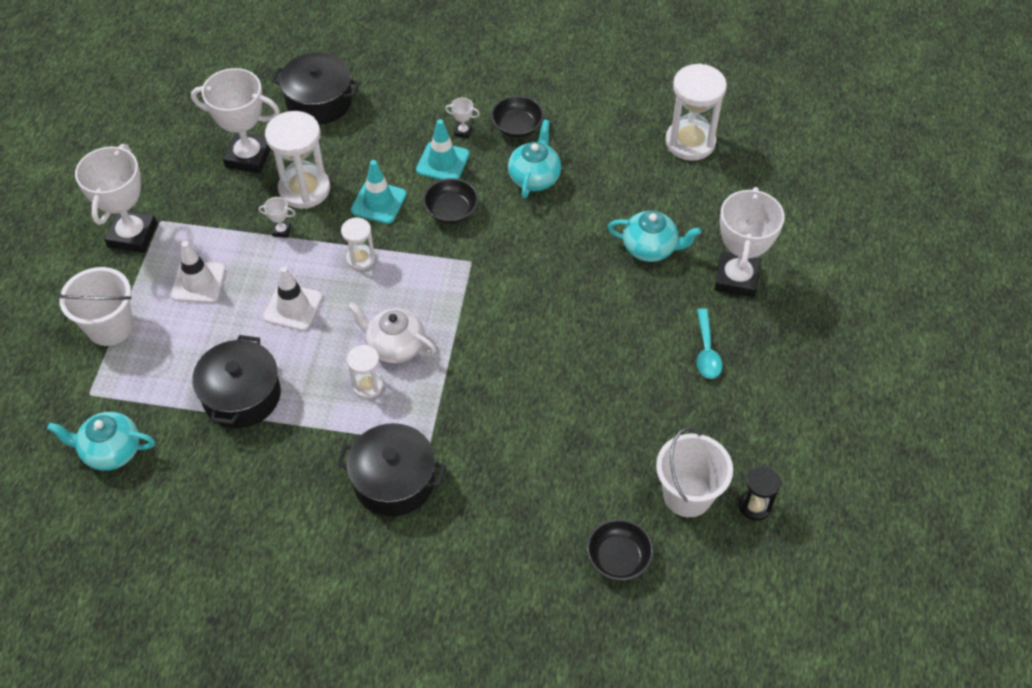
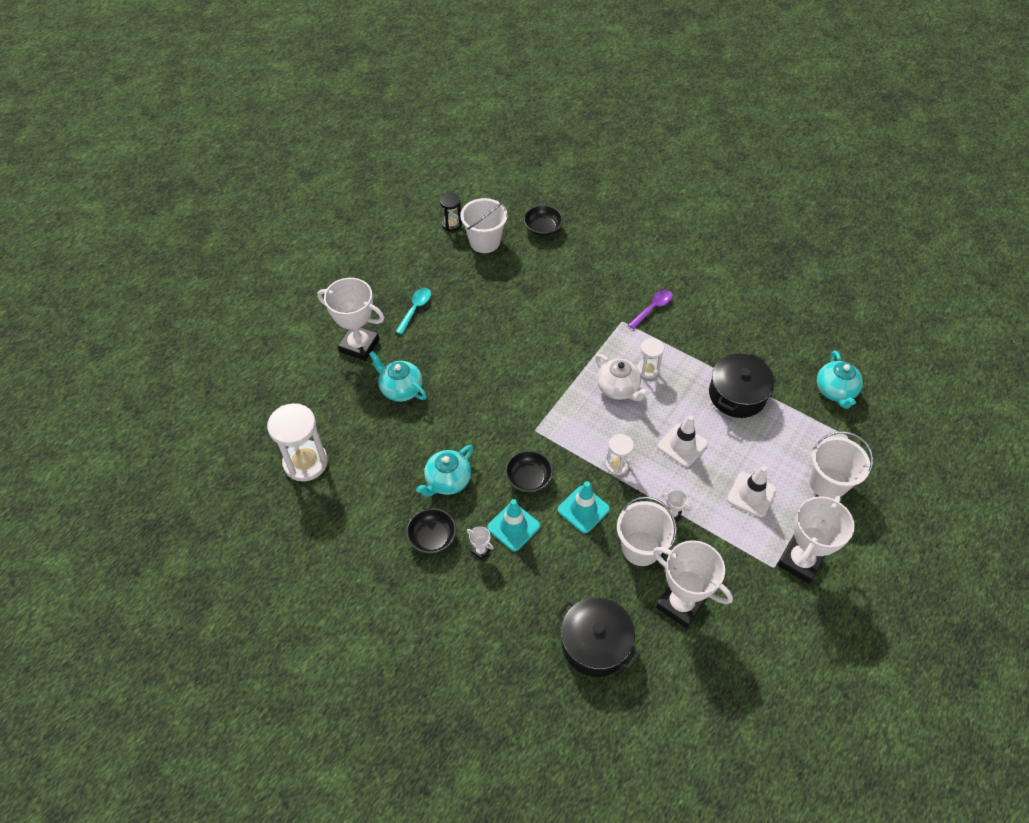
camera: 155 degrees left, 0 degrees up
(111, 451) = (835, 391): turquoise teapot -> turquoise teapot turned 60 degrees clockwise
(304, 189) = (641, 548): white hourglass -> white bucket
(394, 481) = (653, 308): black pot -> purple spoon
(736, 278) = (359, 345): white trophy -> white trophy turned 75 degrees clockwise

